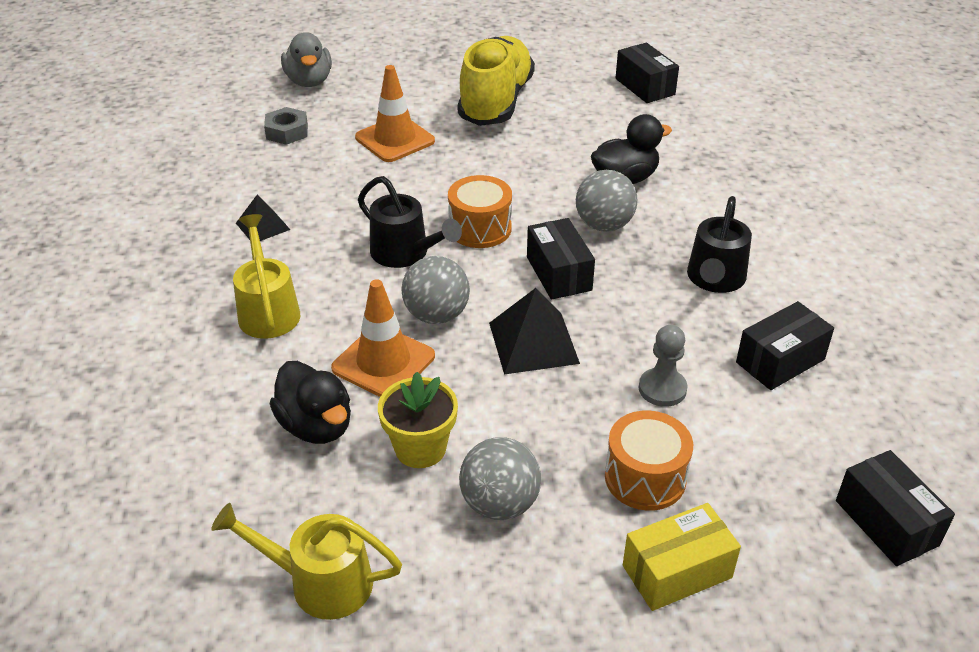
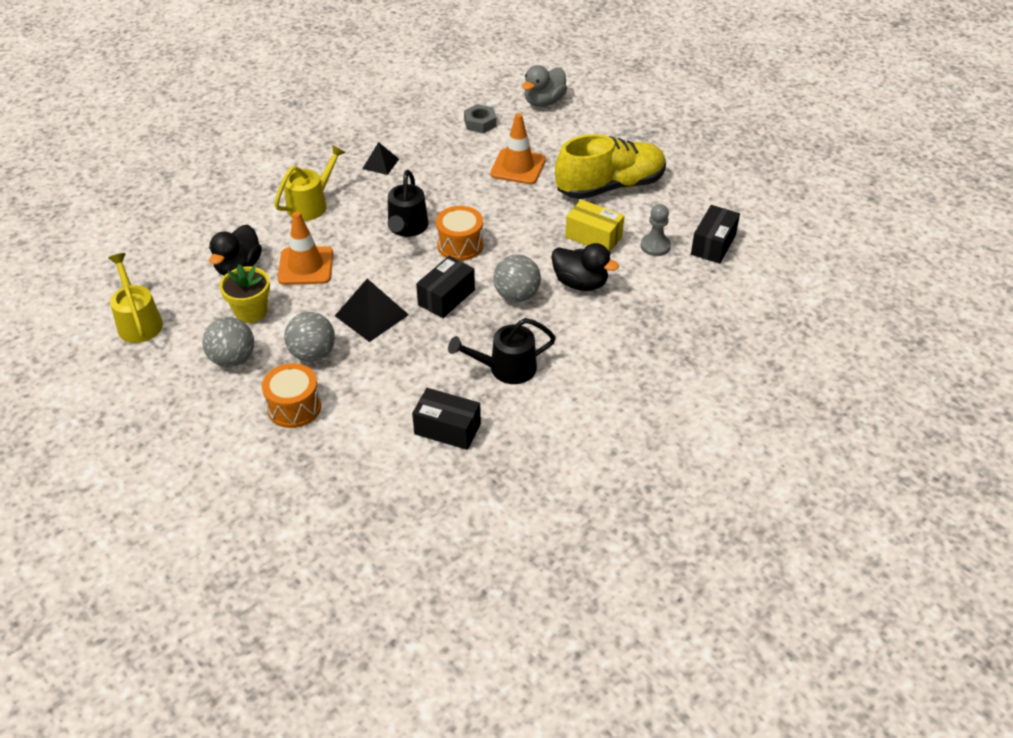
camera: 55 degrees right, 5 degrees up
(436, 315) = (362, 266): grey ball -> grey ball (313, 354)
(662, 389) = (375, 385): grey pawn -> grey pawn (655, 246)
(677, 571) = (232, 447): yellow box -> yellow box (593, 237)
(886, 523) = (334, 525): black box -> none

